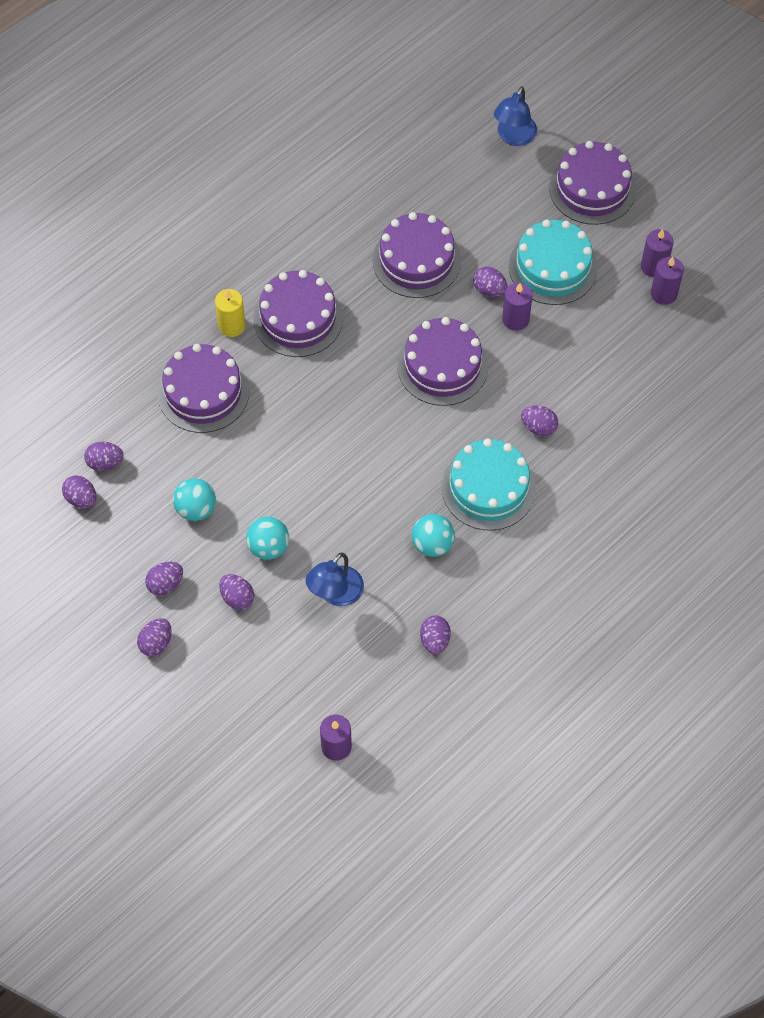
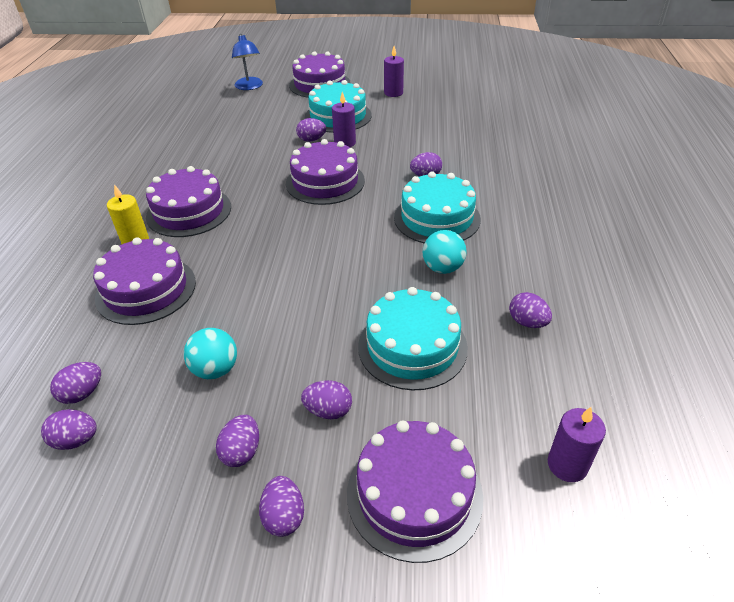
camera: 40 degrees left, 20 degrees down
(268, 547) = (315, 353): turquoise ball -> none
(335, 594) = (412, 346): blue lamp -> turquoise cake
(416, 260) = (247, 150): purple cake -> purple cake (414, 494)
(663, 294) = (413, 98): purple candle -> none

